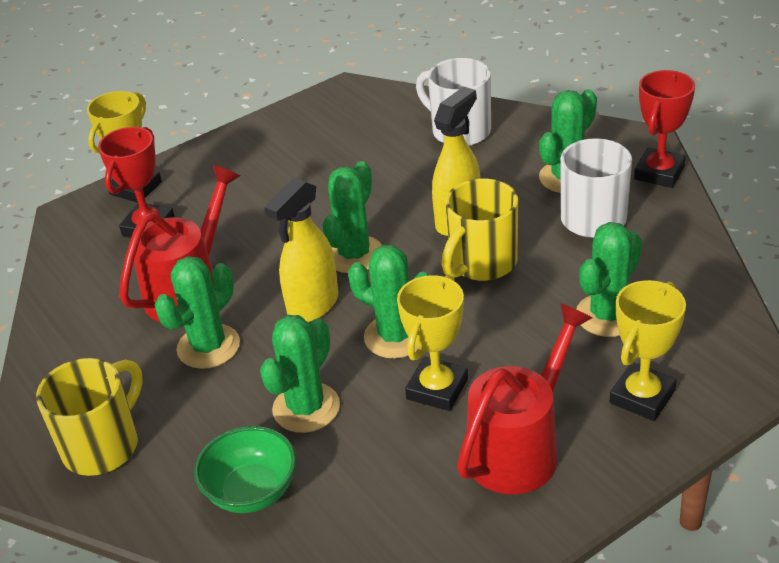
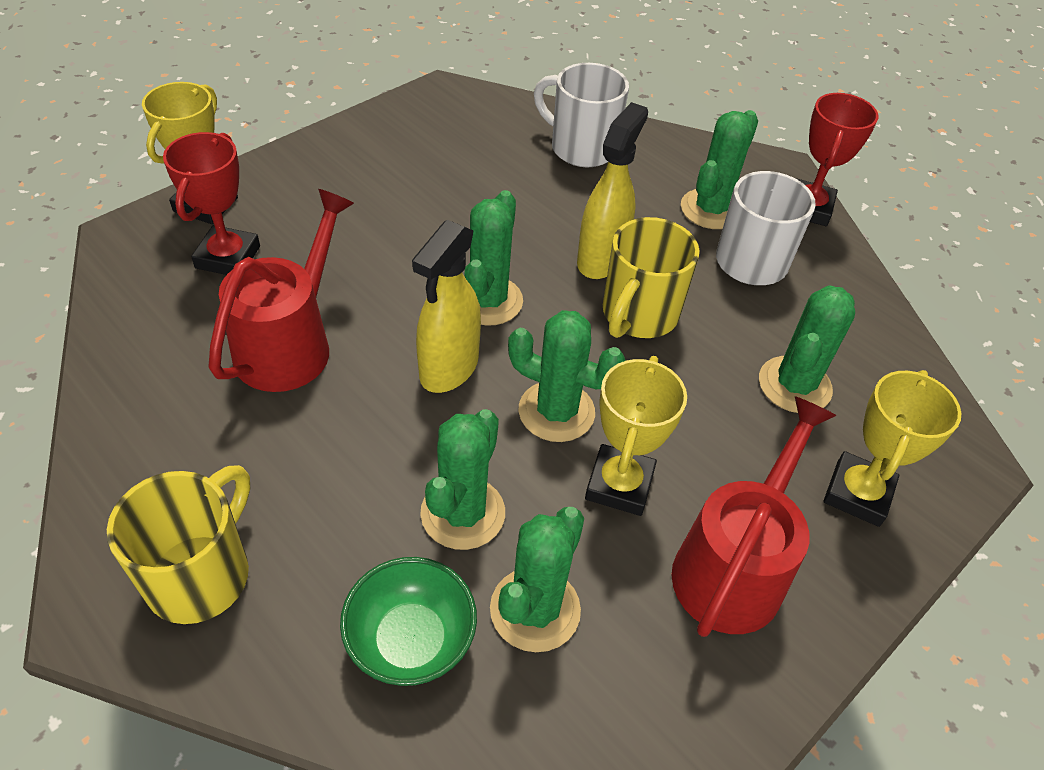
camera: 15 degrees left, 10 degrees up
(208, 347) = (325, 425): green cactus -> green cactus (535, 609)

